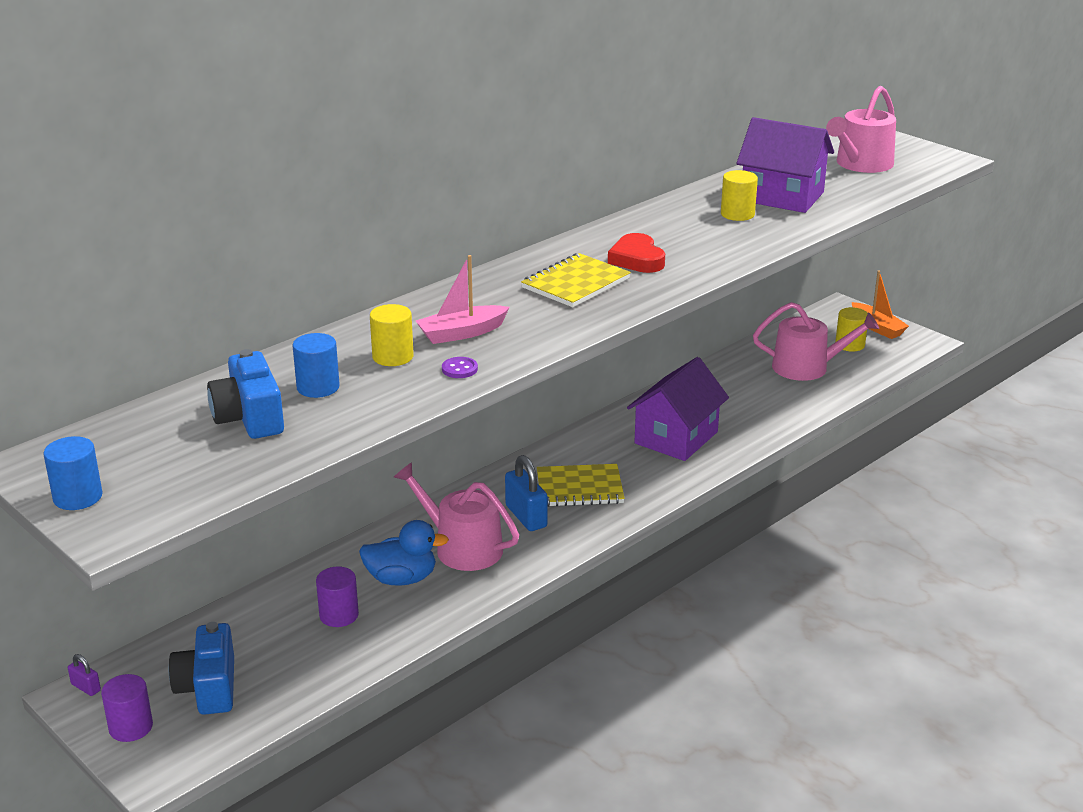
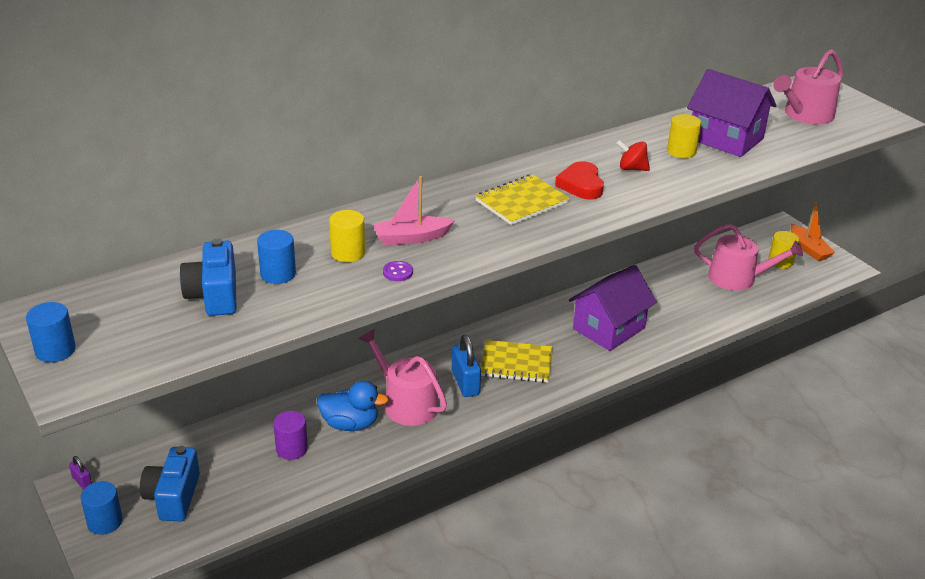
camera: 10 degrees right, 5 degrees up
(131, 727) = (105, 522): purple cylinder -> blue cylinder
(688, 237) = (632, 168): none -> red spinning top

